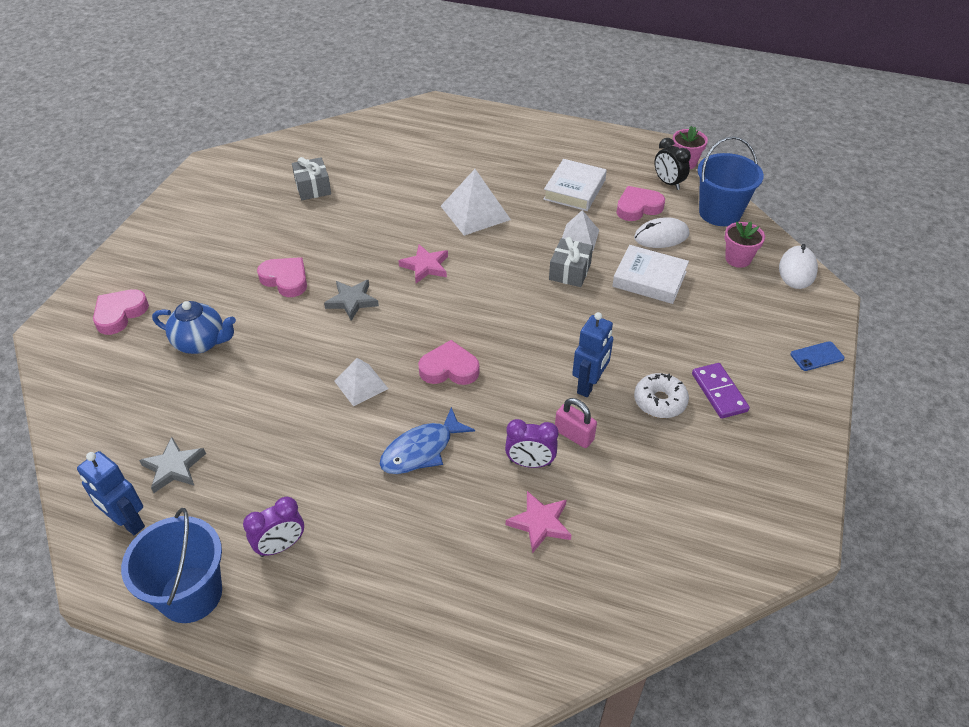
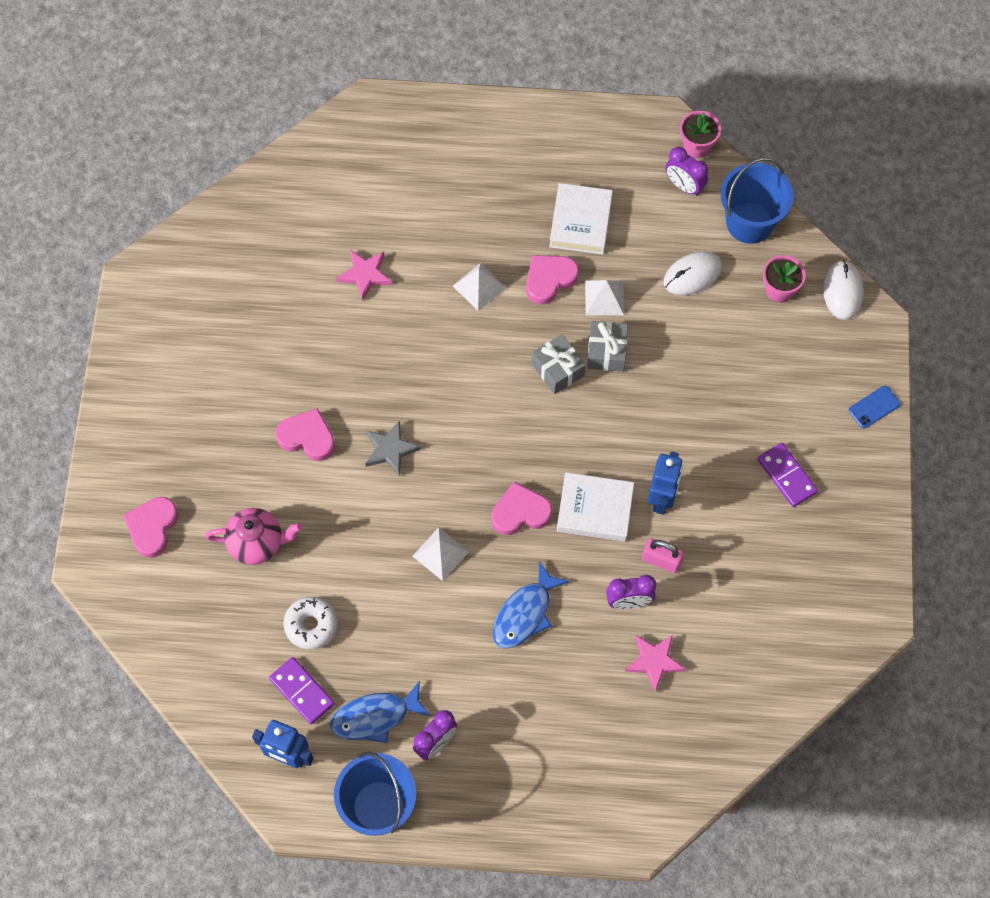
camera: 15 degrees left, 20 degrees up
(174, 467) = (302, 691): grey star -> purple domino
(201, 343) = (257, 543): blue teapot -> pink teapot
(232, 507) = (375, 717): none -> blue fish
(313, 188) = (278, 290): grey gift -> grey gift (557, 370)
(425, 266) = (451, 381): pink star -> pink star (365, 275)
(475, 213) = (479, 287): white pyramid -> white pyramid, size x0.63
(638, 207) = (658, 235): pink heart -> pink heart (549, 280)
(649, 279) = (692, 342): white book -> white book (595, 509)
(660, 401) = (733, 501): white donut -> white donut (311, 625)
(668, 183) = (684, 186): black clock -> purple clock

